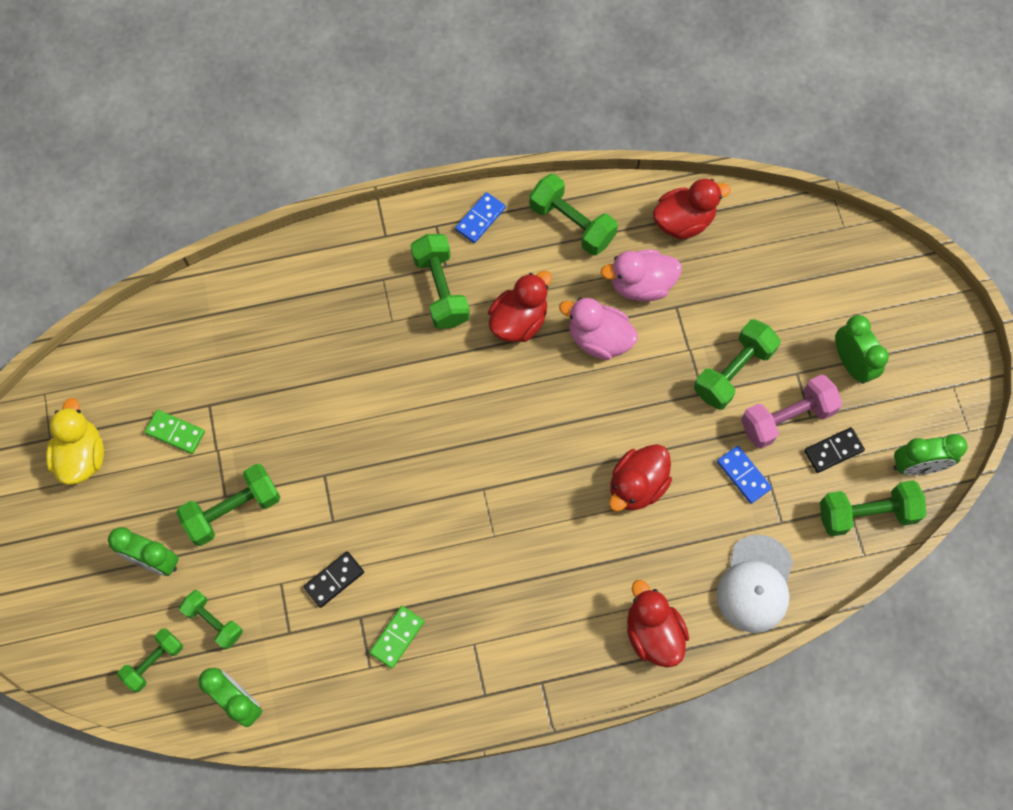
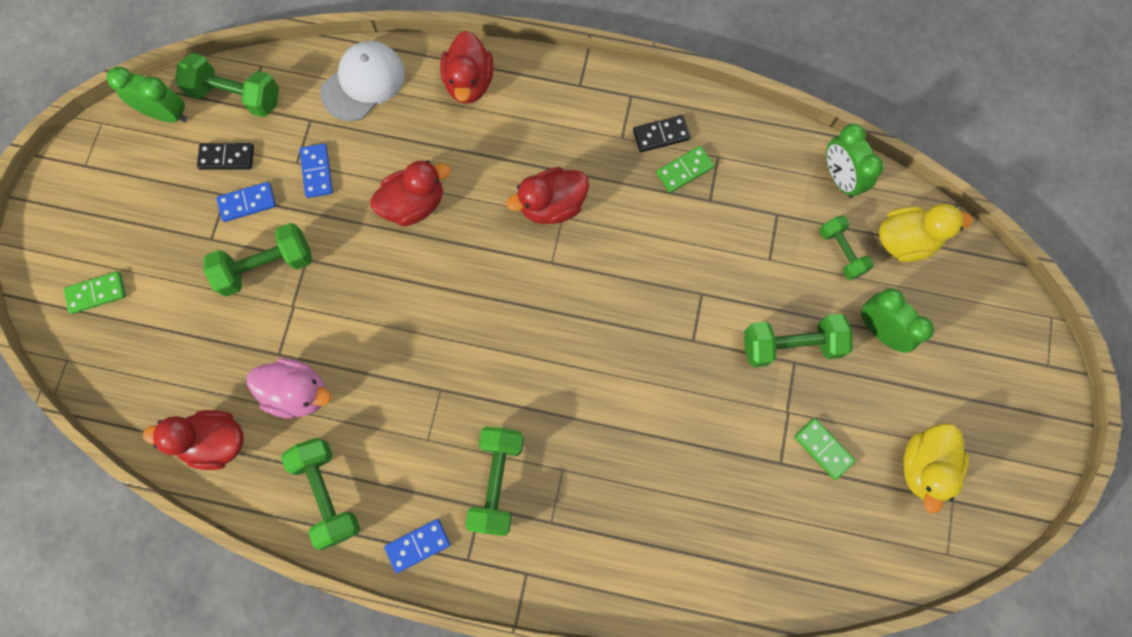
camera: 155 degrees left, 5 degrees up
(154, 662) = (905, 241): green dumbbell -> yellow duck
(334, 580) = (720, 241): black domino -> black domino (661, 135)
(519, 321) = (437, 410): red duck -> red duck (552, 205)
(598, 339) = (370, 356): pink duck -> none
(786, 418) = (247, 203): pink dumbbell -> blue domino
(851, 363) = (157, 225): green clock -> none
(859, 287) = (96, 293): none -> green domino

